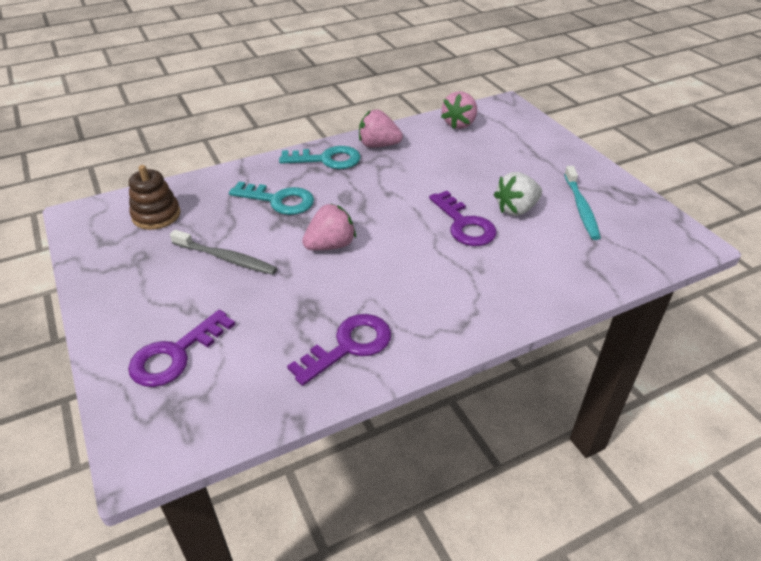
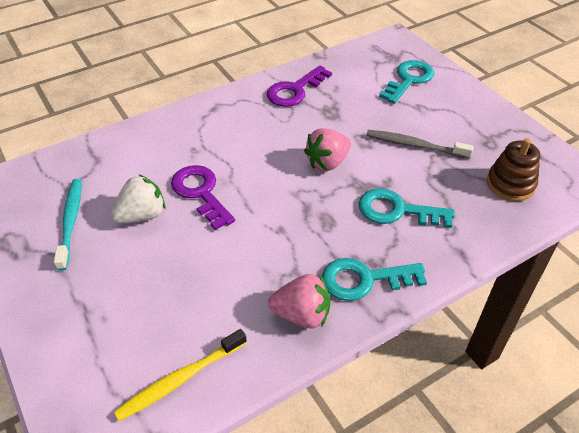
camera: 175 degrees right, 5 degrees up
(175, 355) = (409, 80): purple key -> turquoise key
(459, 124) = (181, 379): pink strawberry -> yellow toothbrush

